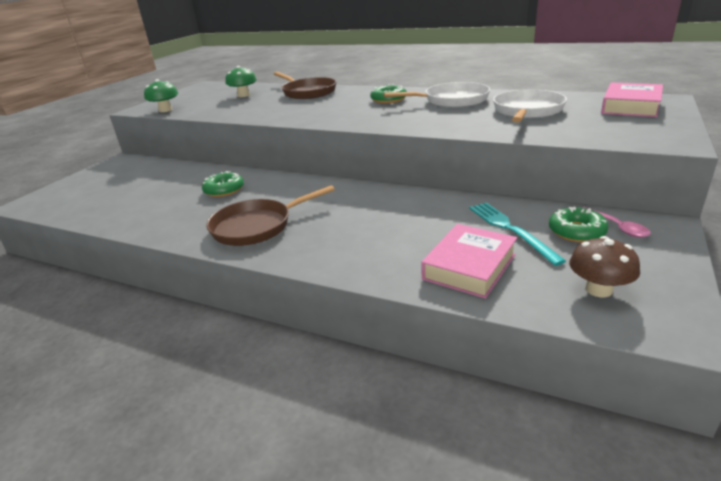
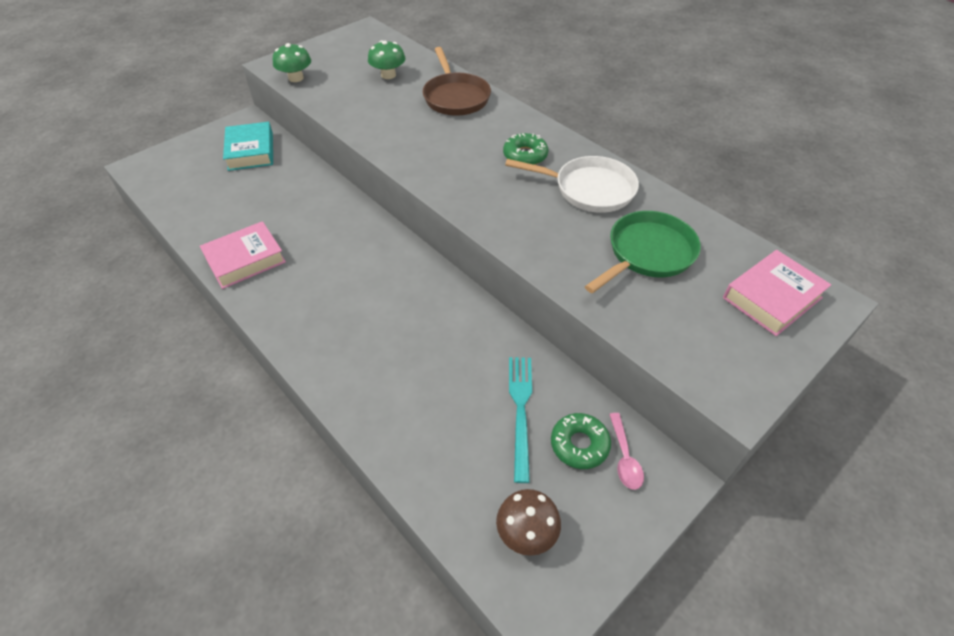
camera: 20 degrees right, 20 degrees up
(138, 172) = (251, 151): none -> turquoise book
(224, 190) = (309, 220): green donut -> none
(257, 226) = (304, 295): brown pan -> none
(469, 267) = (442, 445): pink book -> pink book (245, 260)
(527, 111) = (647, 254): white pan -> green pan

